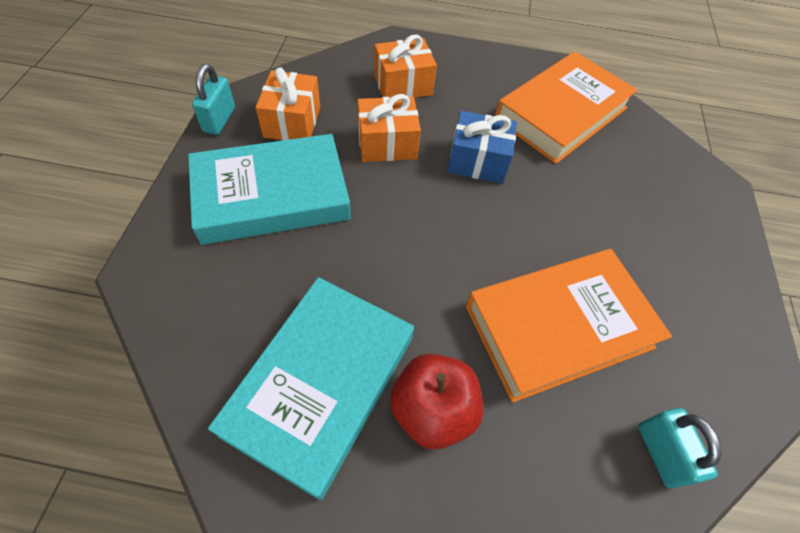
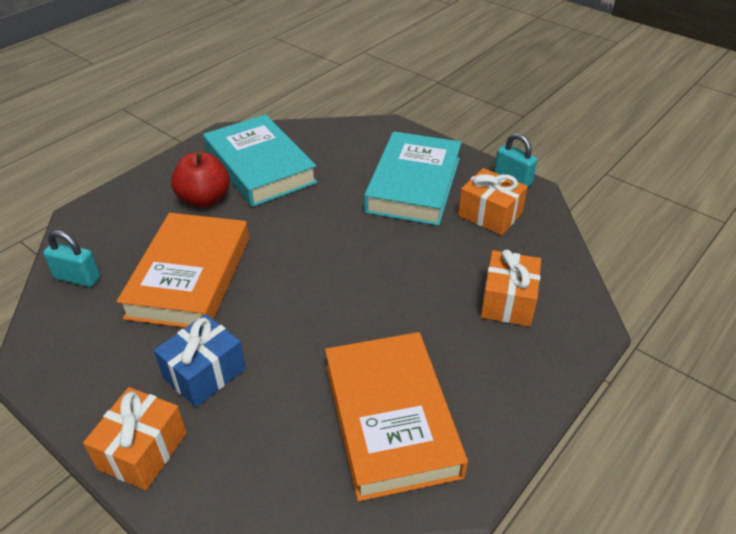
camera: 125 degrees right, 15 degrees down
(387, 144) = (430, 259): orange gift -> orange gift (142, 450)
(477, 161) = (370, 309): blue gift -> blue gift (204, 373)

